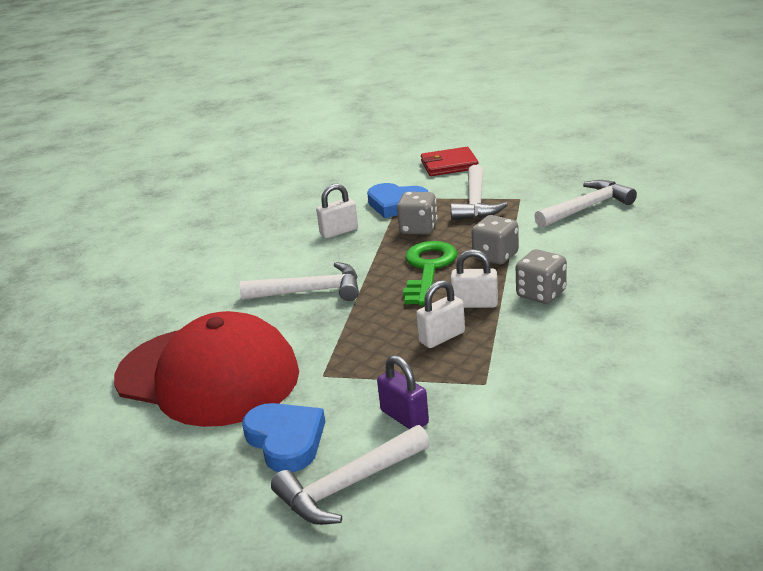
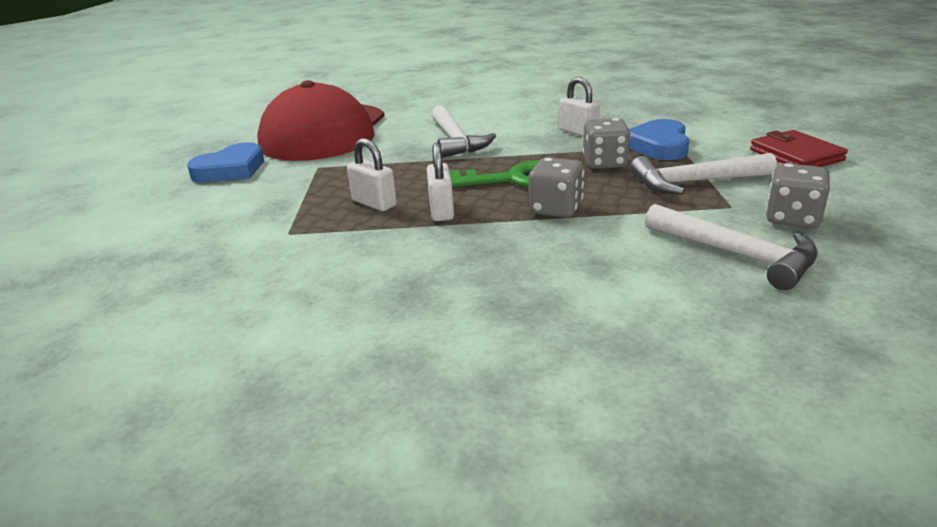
camera: 75 degrees right, 0 degrees up
(348, 485) = (163, 198): white hammer -> none
(404, 417) = (245, 205): purple padlock -> none
(541, 294) = (469, 244): grey dice -> grey dice (792, 218)

